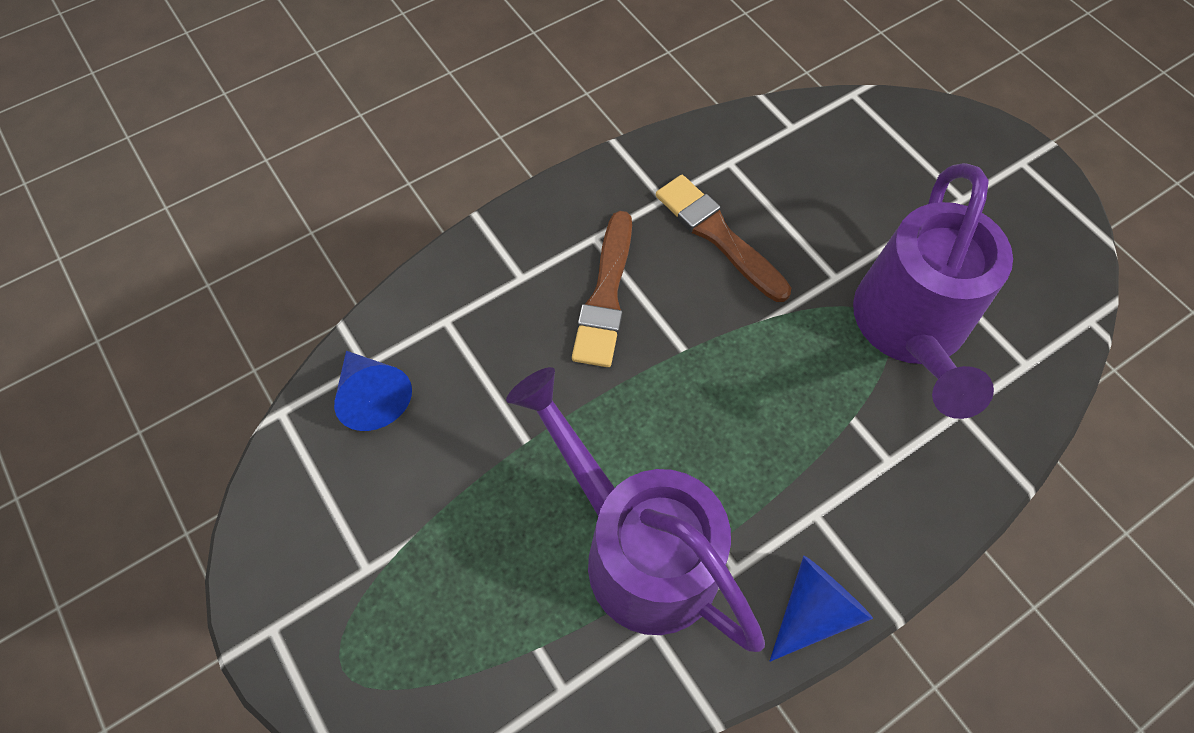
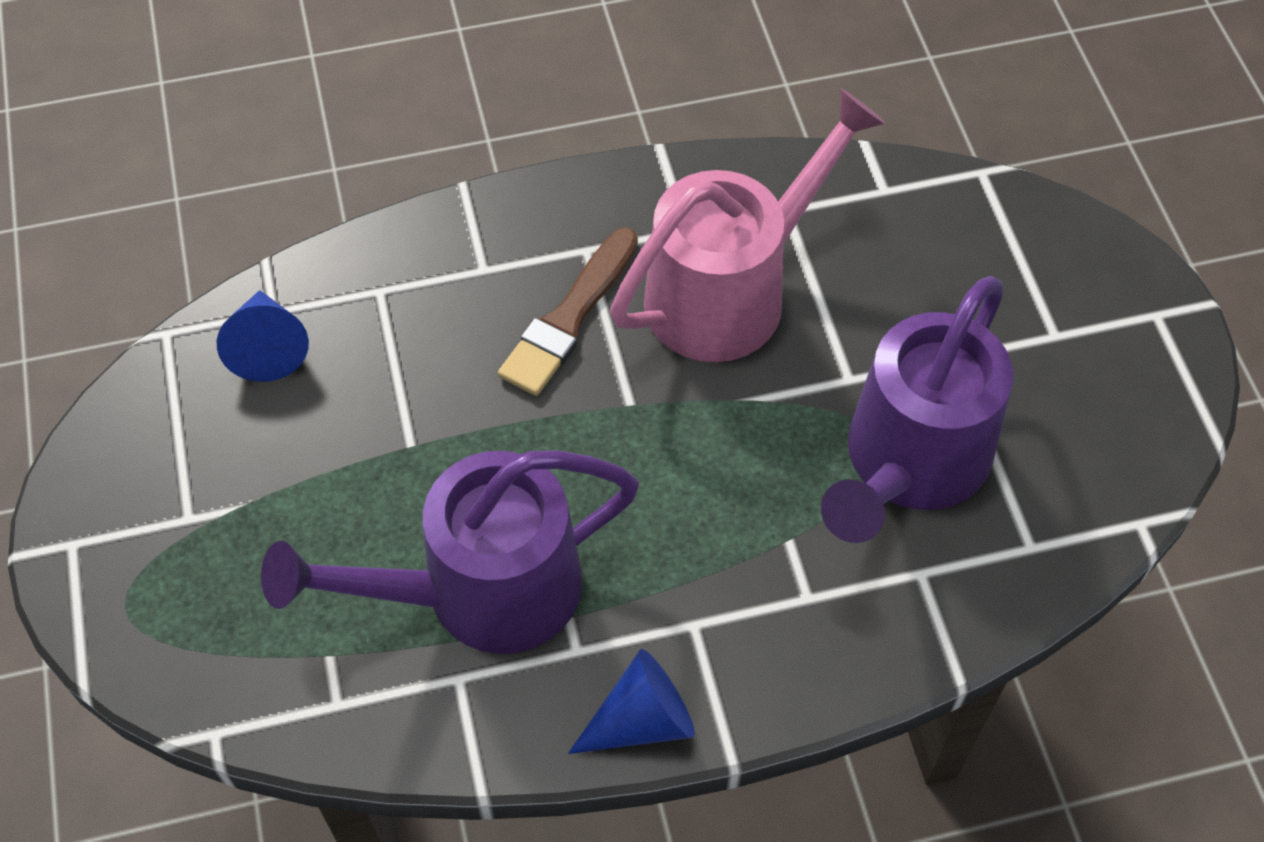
camera: 20 degrees right, 5 degrees down
(636, 548) = (479, 593): purple watering can -> purple watering can turned 90 degrees counterclockwise
(718, 235) = (732, 290): brown brush -> pink watering can

